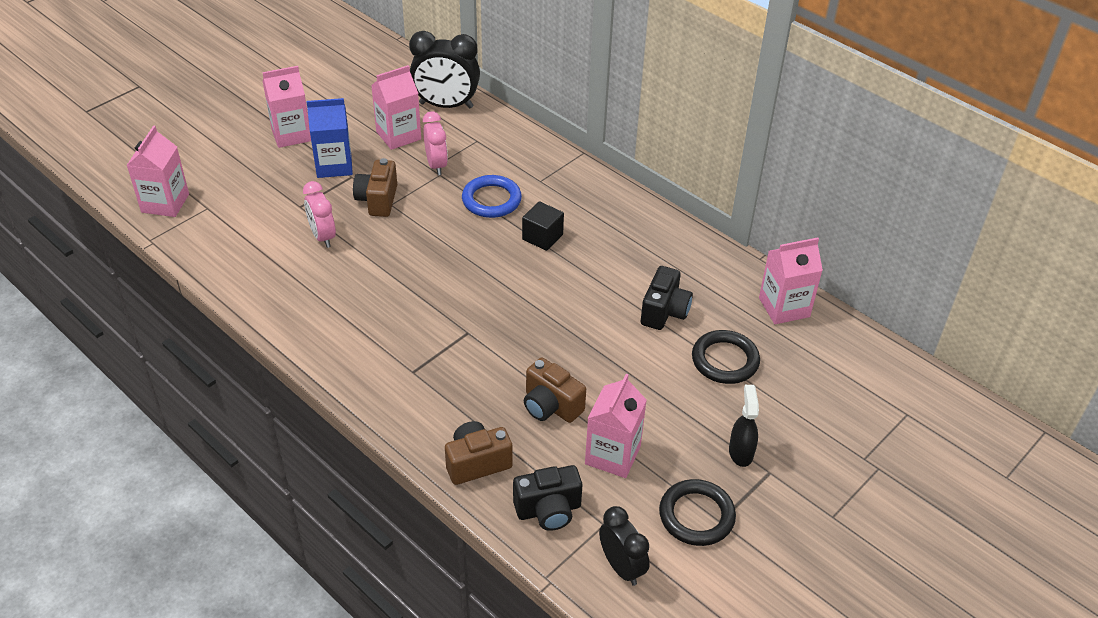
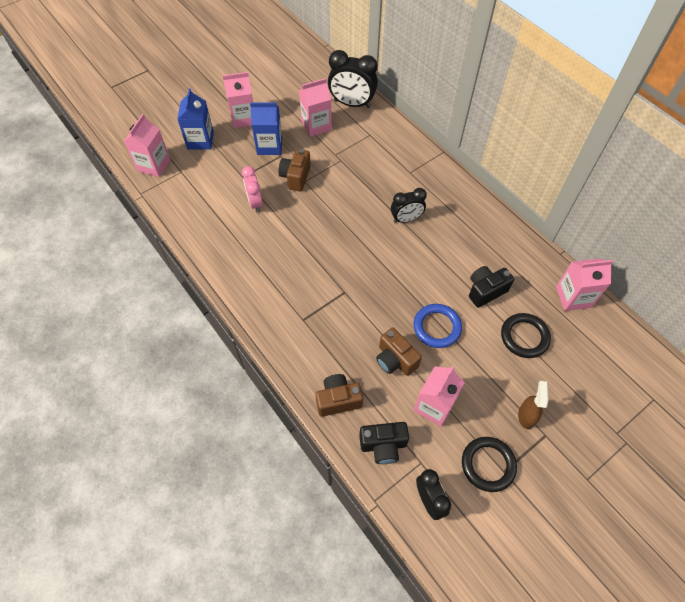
camera: 10 degrees right, 15 degrees up
(231, 167) = (200, 140): none -> blue carton
(436, 165) = (339, 152): pink clock -> none
(491, 200) = (374, 185): blue ring -> blue ring (437, 327)
(542, 237) = (406, 219): black cube -> black clock
(664, 311) = (485, 291): black camera -> black camera turned 150 degrees counterclockwise
(740, 452) = (526, 416): black spray bottle -> brown spray bottle

